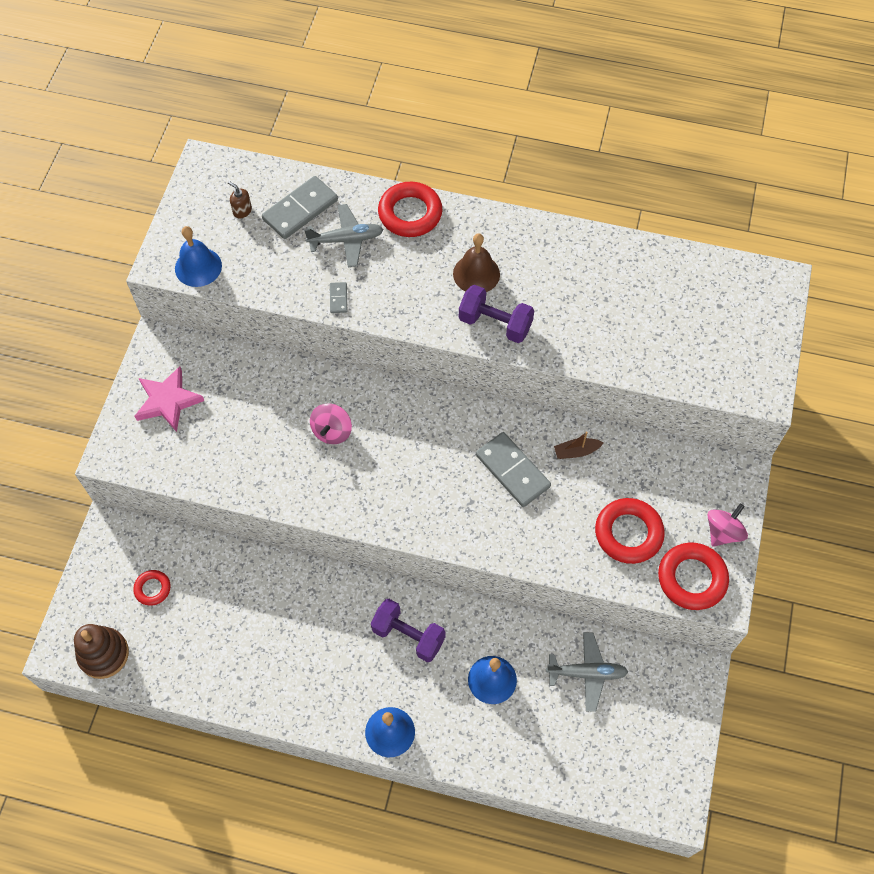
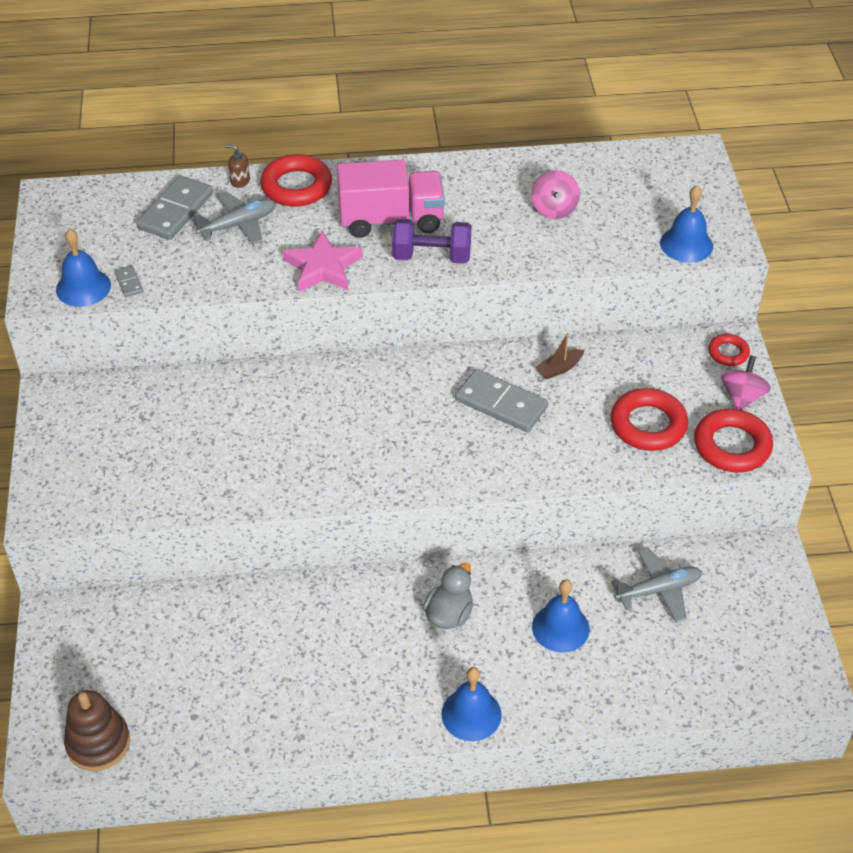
camera: 20 degrees left, 15 degrees down
(152, 589) = (131, 658): red ring -> red ring (728, 353)
(168, 401) = (87, 444): pink star -> pink star (323, 267)
(242, 211) = (111, 227): brown soap dispenser -> brown soap dispenser (240, 181)
(332, 431) = (288, 421): pink spinning top -> pink spinning top (554, 209)
(338, 298) = (253, 276): grey domino -> grey domino (129, 283)
(408, 635) = (449, 614): purple dumbbell -> grey duck
(476, 274) = (391, 220): brown bell -> pink truck
(725, 379) = (686, 244): none -> blue bell

